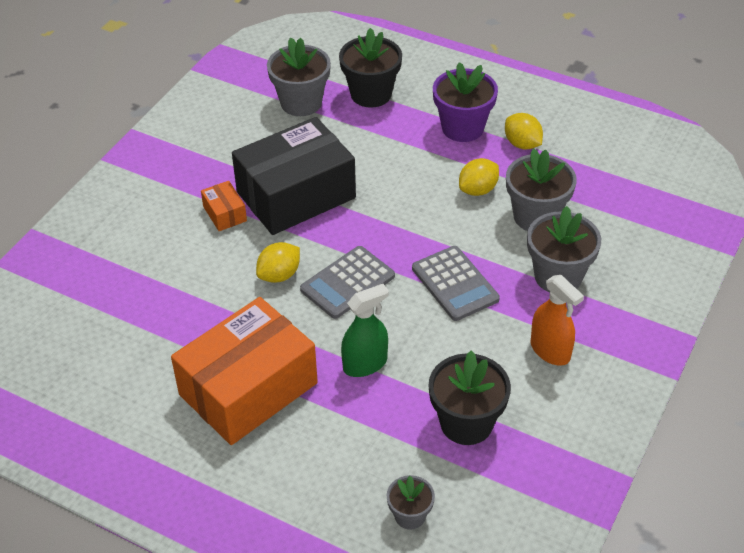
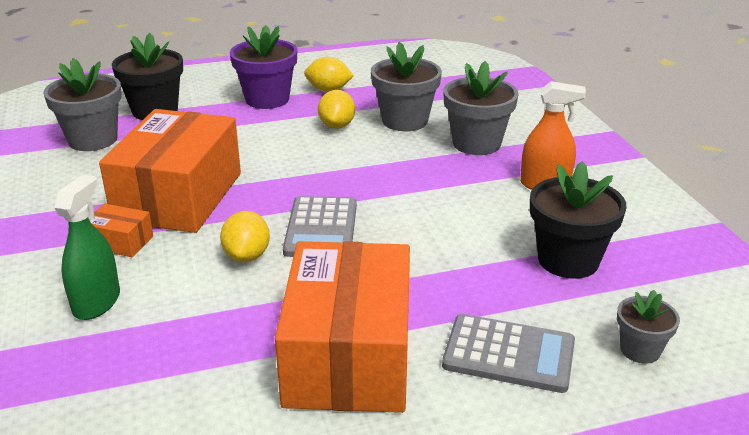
camera: 45 degrees left, 15 degrees down
(296, 195) = (178, 196): black box -> orange box
(365, 364) = (426, 272): green spray bottle -> green spray bottle (97, 302)
(455, 284) = (411, 184): grey calculator -> grey calculator (509, 354)

